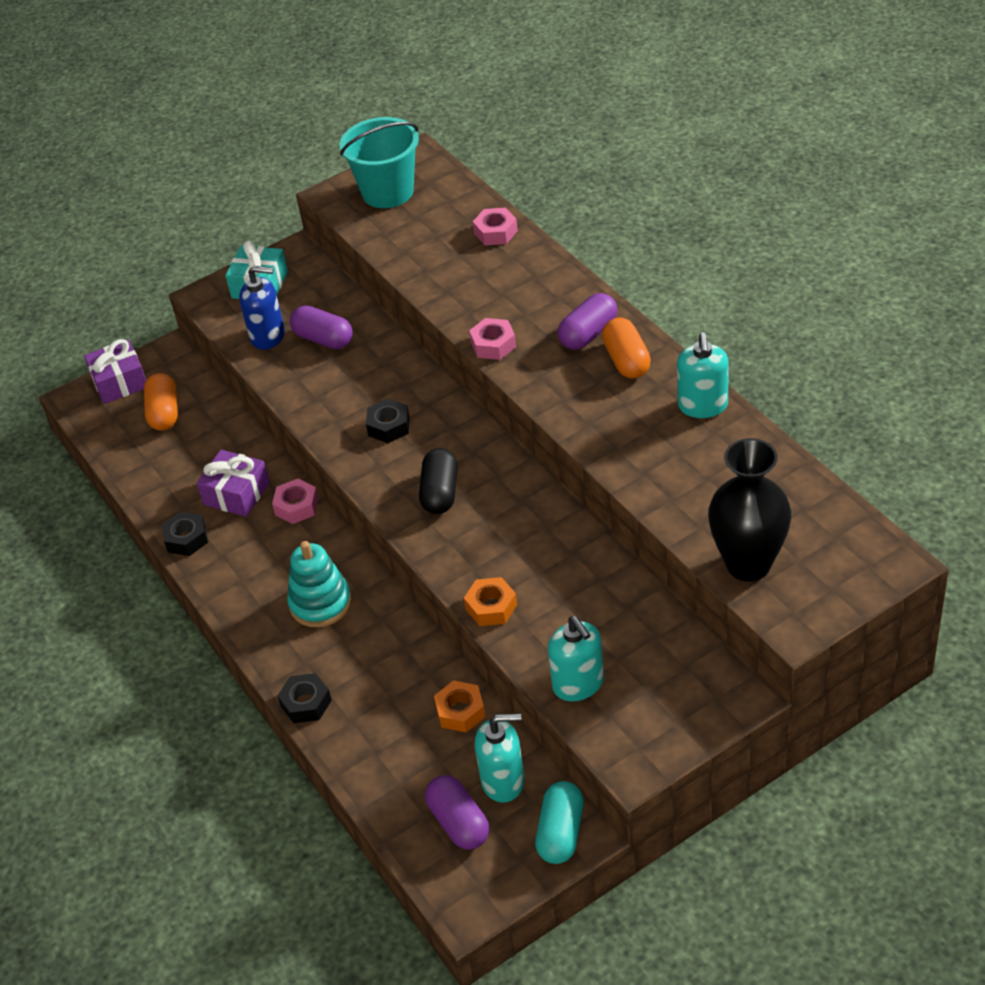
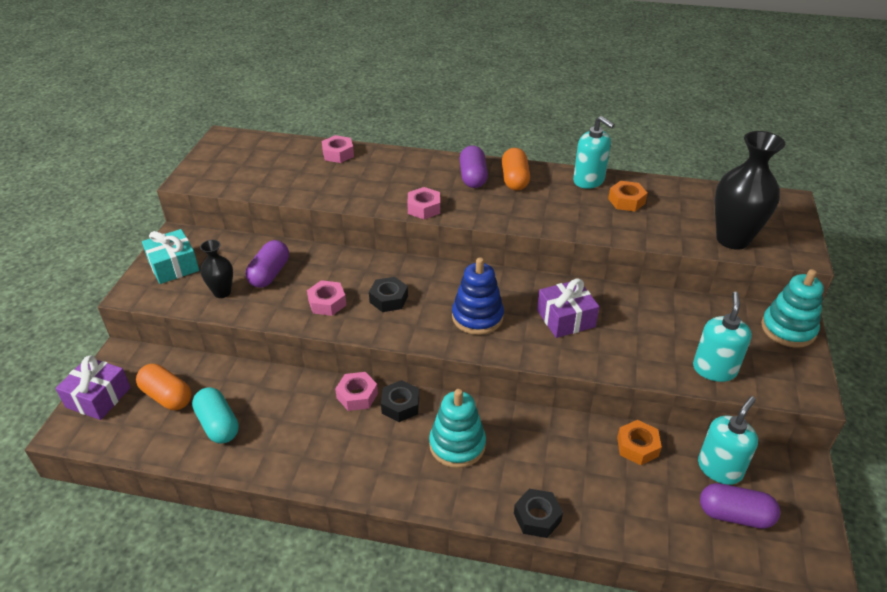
camera: 50 degrees left, 5 degrees down
(186, 539) = (297, 470): black nut -> black nut (400, 405)
(236, 494) = (299, 415): purple gift -> purple gift (565, 318)
(268, 336) = (222, 292): blue soap dispenser -> black vase
(323, 339) = (269, 274): purple capsule -> purple capsule turned 60 degrees counterclockwise
(335, 398) = (327, 303): none -> pink nut
(387, 192) = (230, 162): turquoise bucket -> none
(440, 493) = (477, 317): black capsule -> blue stacking toy
(491, 607) = (604, 361): orange nut -> orange nut (626, 201)
(561, 833) = (791, 473): turquoise capsule -> turquoise capsule (218, 424)
(578, 684) = (714, 369): turquoise soap dispenser -> turquoise soap dispenser turned 90 degrees counterclockwise
(626, 360) = (515, 179): orange capsule -> orange capsule turned 60 degrees clockwise
(715, 700) = (788, 329): none -> turquoise stacking toy

